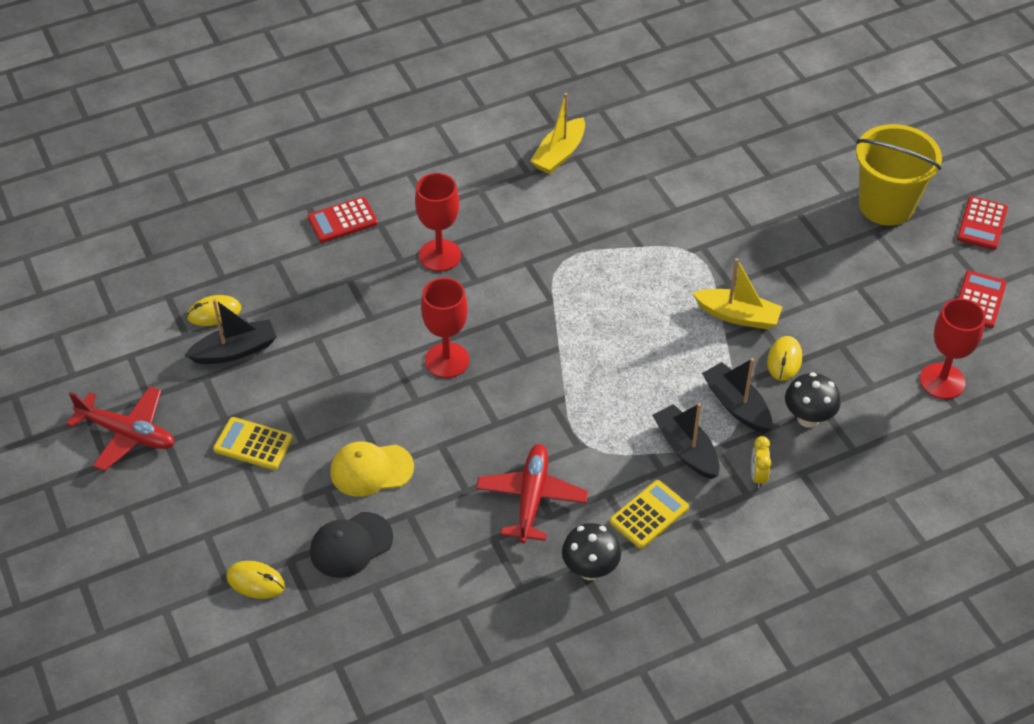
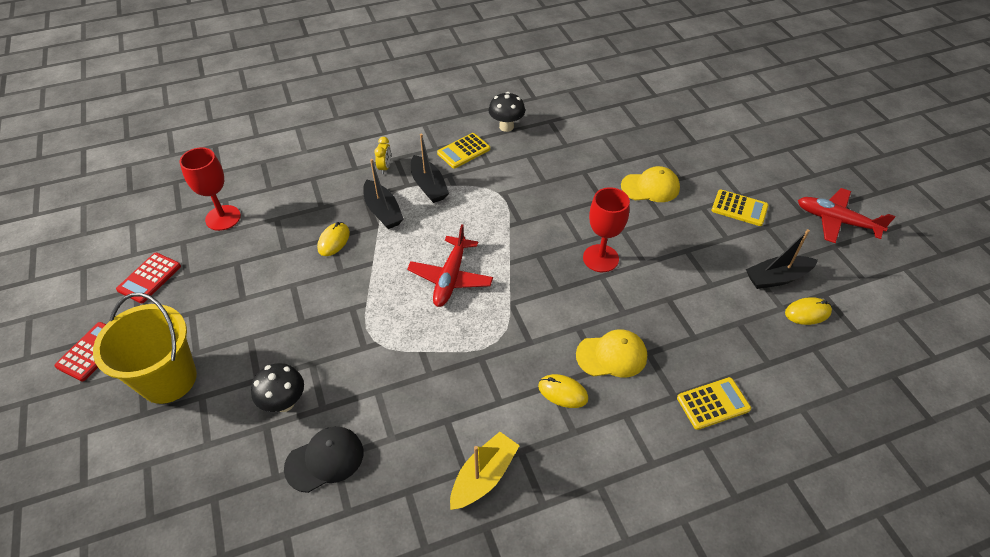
camera: 175 degrees left, 0 degrees up
(255, 581) = (713, 133): yellow mouse -> yellow mouse (563, 392)
(342, 220) = (713, 403): red calculator -> yellow calculator
(351, 545) = (657, 147): black cap -> black cap (325, 460)
(440, 255) = (612, 355): red goblet -> yellow cap
(531, 498) = (539, 164): red plane -> red plane (450, 278)
(737, 316) = (356, 278): yellow boat -> none
(808, 418) = (335, 199): black mushroom -> black mushroom (284, 403)

